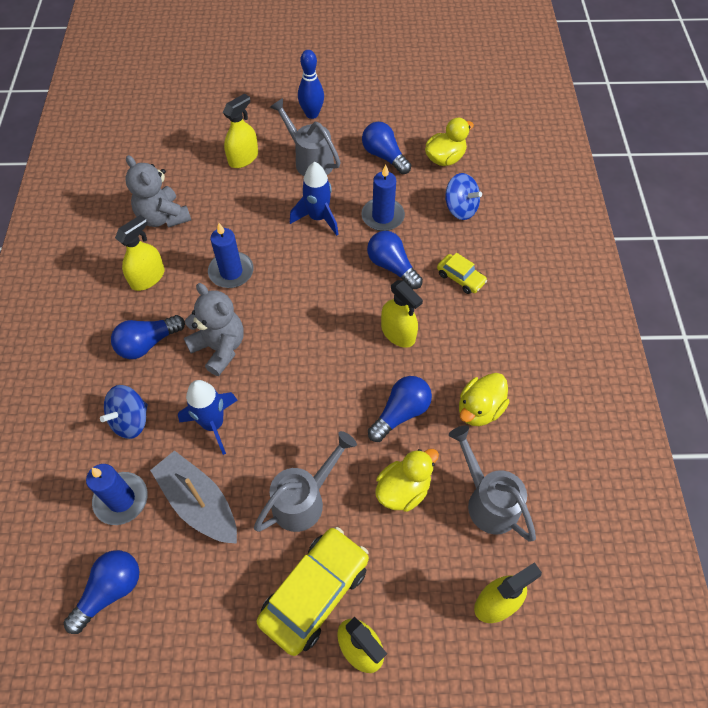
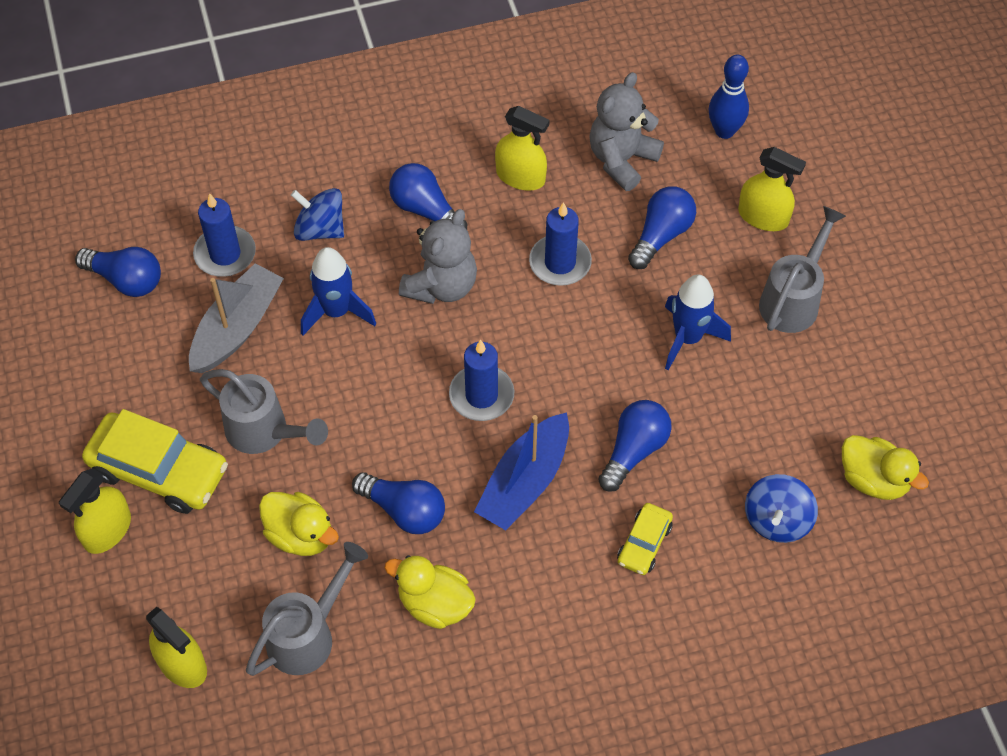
camera: 75 degrees right, 0 degrees up
(312, 114) = (889, 277): blue bowling pin -> blue bowling pin (724, 131)
(382, 216) = (721, 419): blue candle -> blue candle (481, 395)
(384, 156) = (842, 394): blue light bulb -> blue light bulb (661, 235)
(398, 333) = (525, 482): yellow spray bottle -> blue boat

